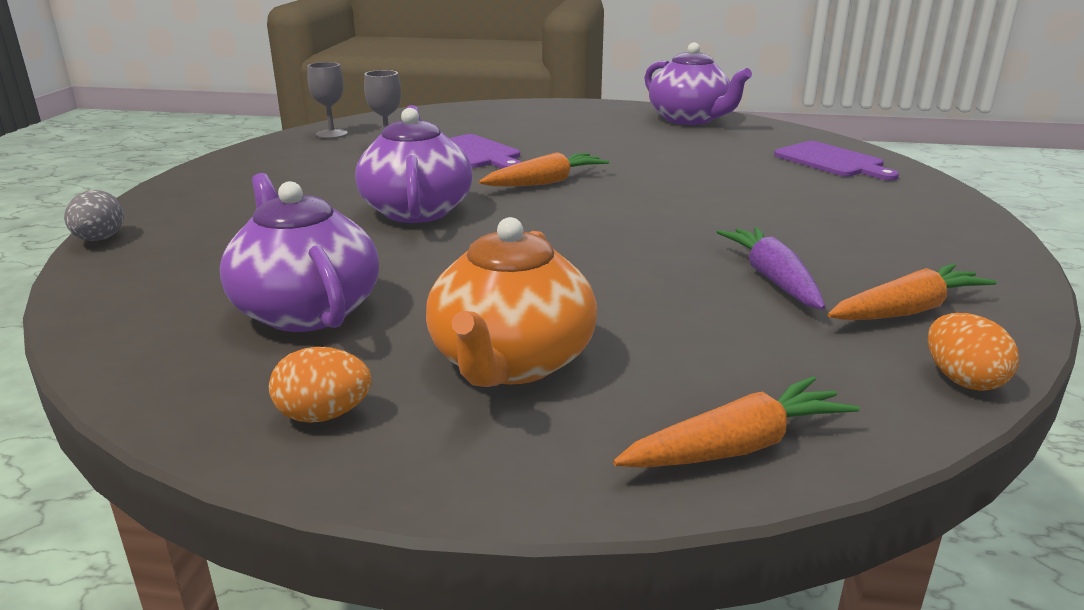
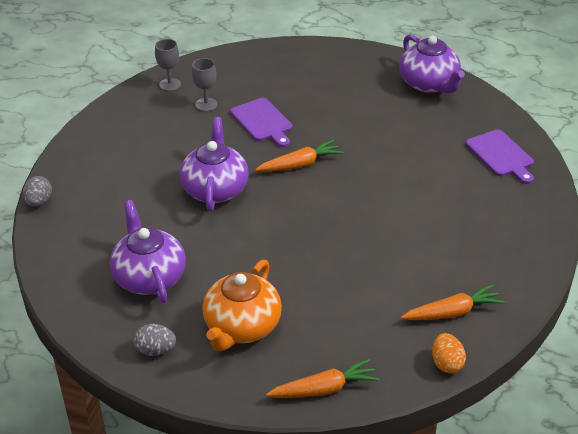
camera: 10 degrees right, 15 degrees up
(324, 415) = (155, 350): orange egg -> grey egg
(772, 279) = (395, 278): purple carrot -> none

